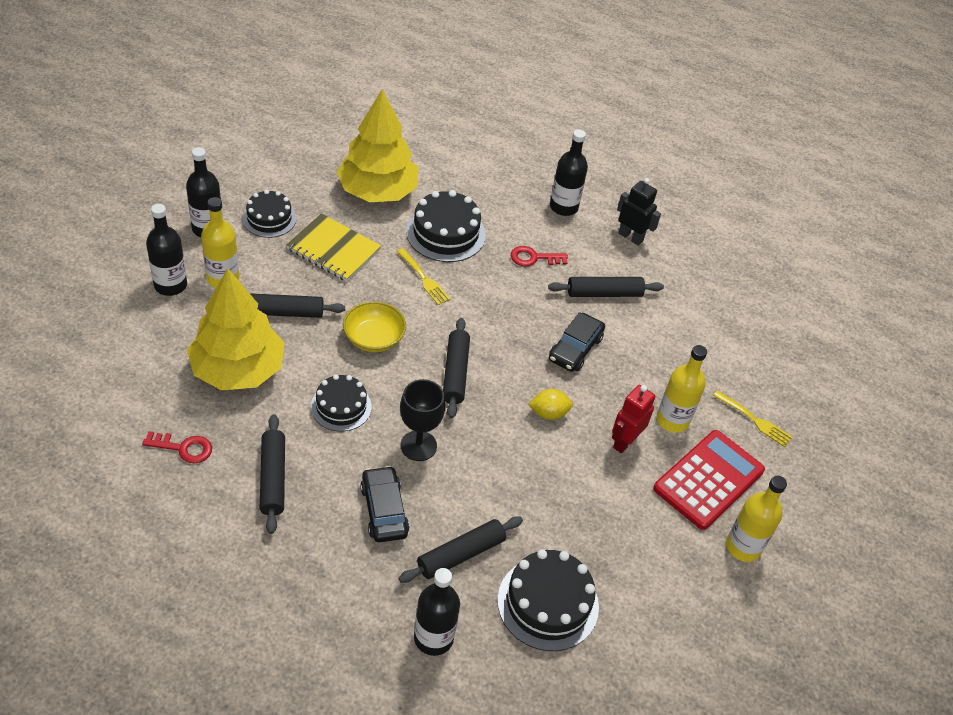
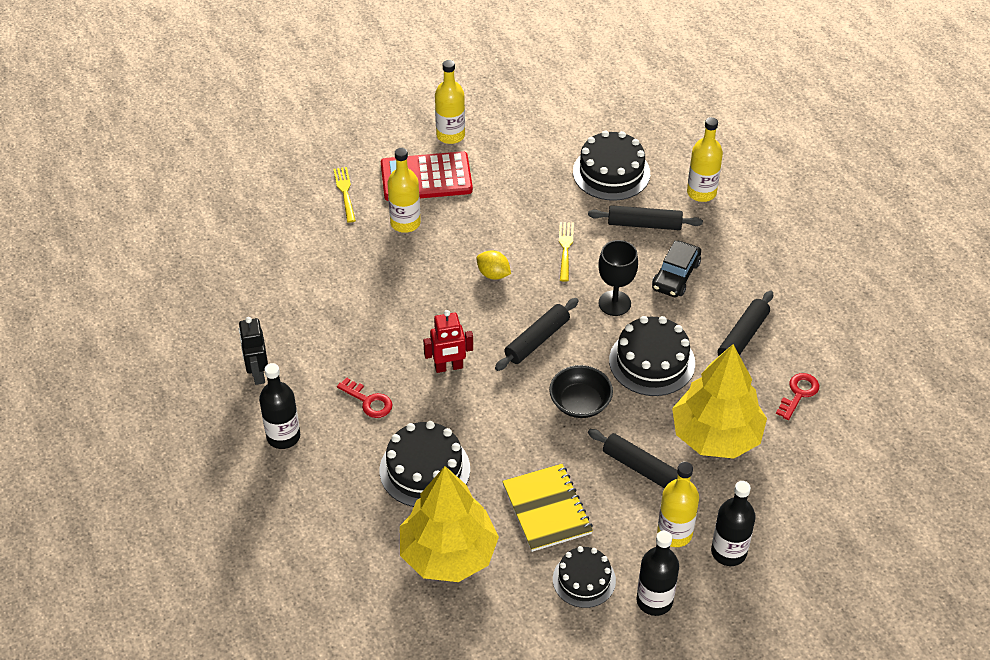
camera: 135 degrees left, 0 degrees up
(184, 448) = (799, 393): red key -> red key turned 75 degrees clockwise
(341, 406) = (652, 361): black cake -> black cake, size x1.52
(374, 338) = (580, 403): yellow bowl -> black bowl
(423, 278) = (488, 435): yellow fork -> yellow fork (565, 249)
(433, 638) = (701, 192): black bottle -> yellow bottle
(575, 348) = (420, 308): black car -> none
(604, 293) = (343, 338): black rolling pin -> none
(624, 442) = (457, 228): red robot -> red robot (449, 367)

